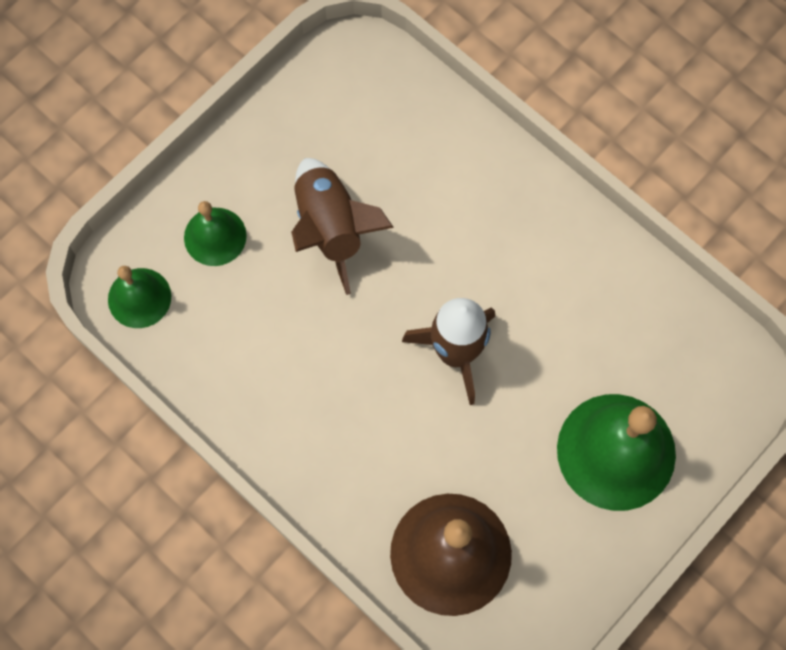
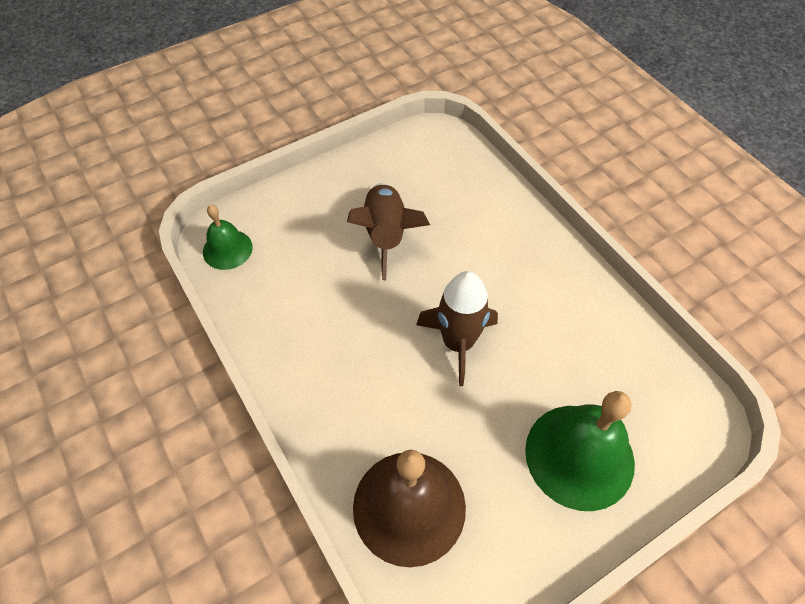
camera: 15 degrees right, 15 degrees down
(215, 236) = (298, 222): green bell -> none

